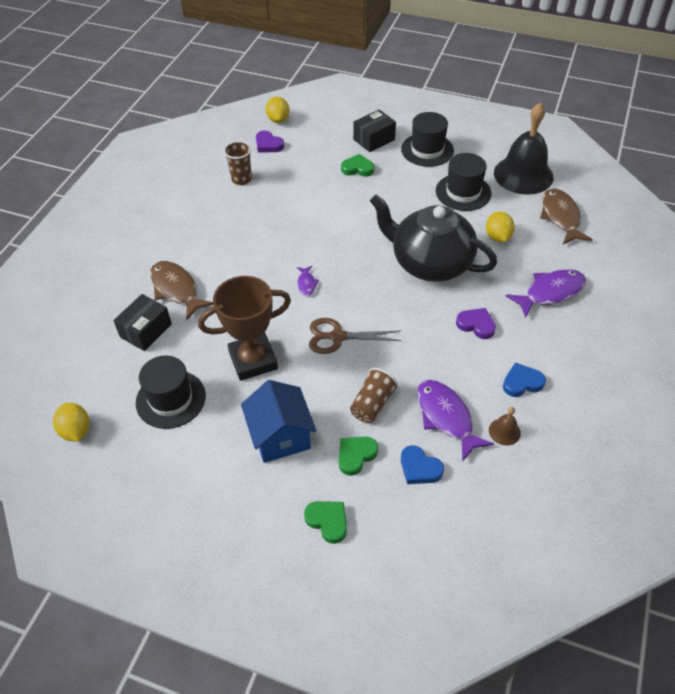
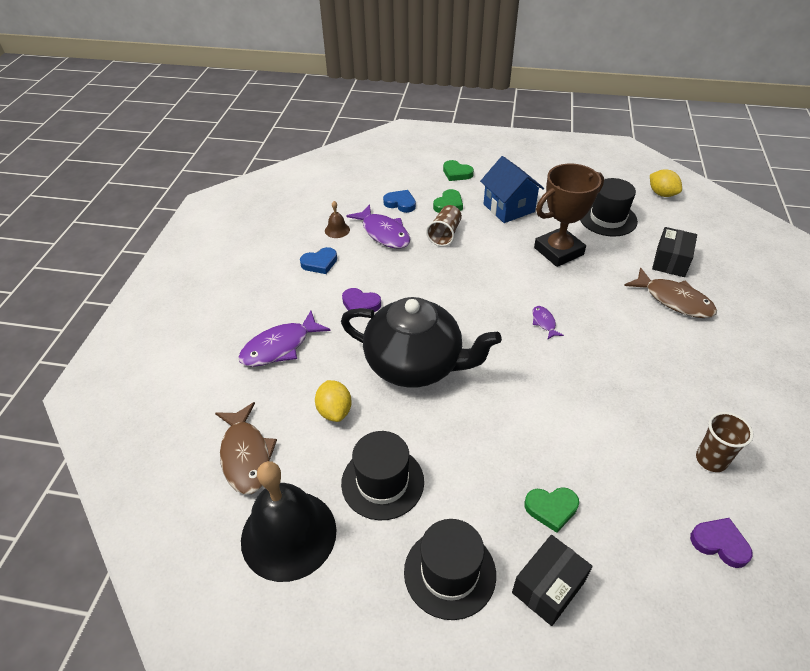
camera: 170 degrees right, 5 degrees down
(278, 120) = (745, 619): yellow lemon -> none
(338, 337) = (491, 278): brown scissors -> none

